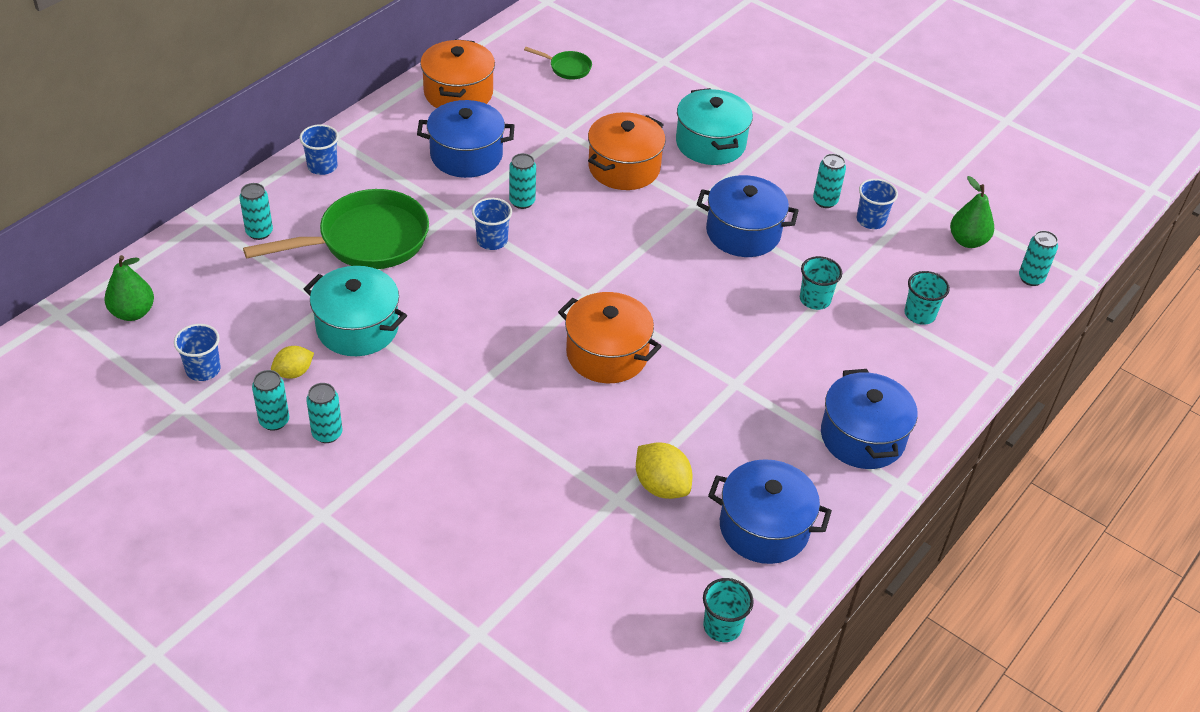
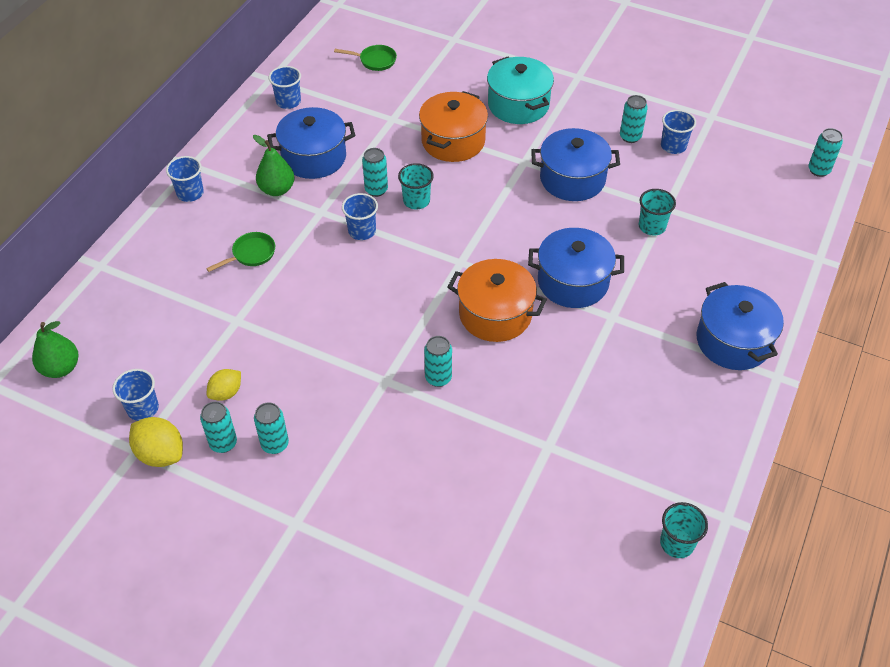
camera: 10 degrees left, 5 degrees up
(259, 232) = (153, 267): turquoise can -> turquoise can (438, 378)
(357, 328) = (270, 338): turquoise pot -> none
(366, 240) = (251, 254): green pan -> green pan, size x0.44
(458, 93) = (288, 102): orange pot -> blue cup
(661, 486) = (582, 425): yellow lemon -> yellow lemon (160, 454)
(764, 528) = (680, 443): blue pot -> blue pot (573, 282)
(919, 314) = (741, 221): turquoise cup -> turquoise cup (416, 201)
(967, 241) = (757, 148): green pear -> green pear (277, 189)

